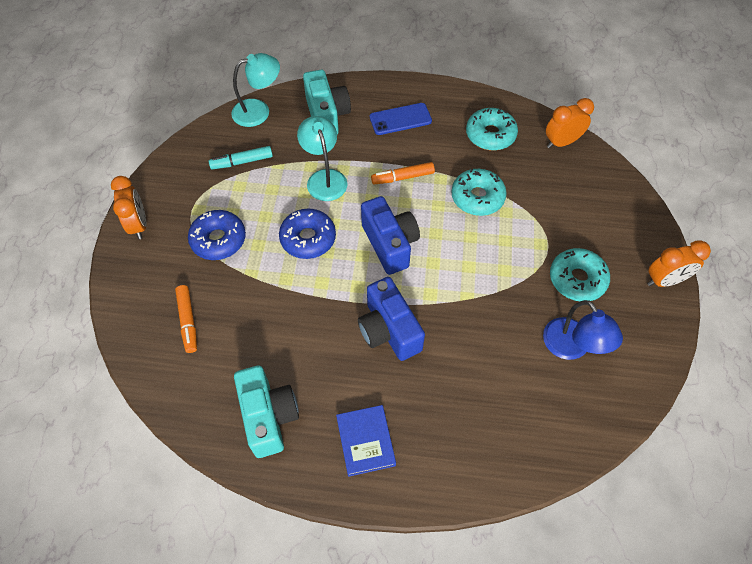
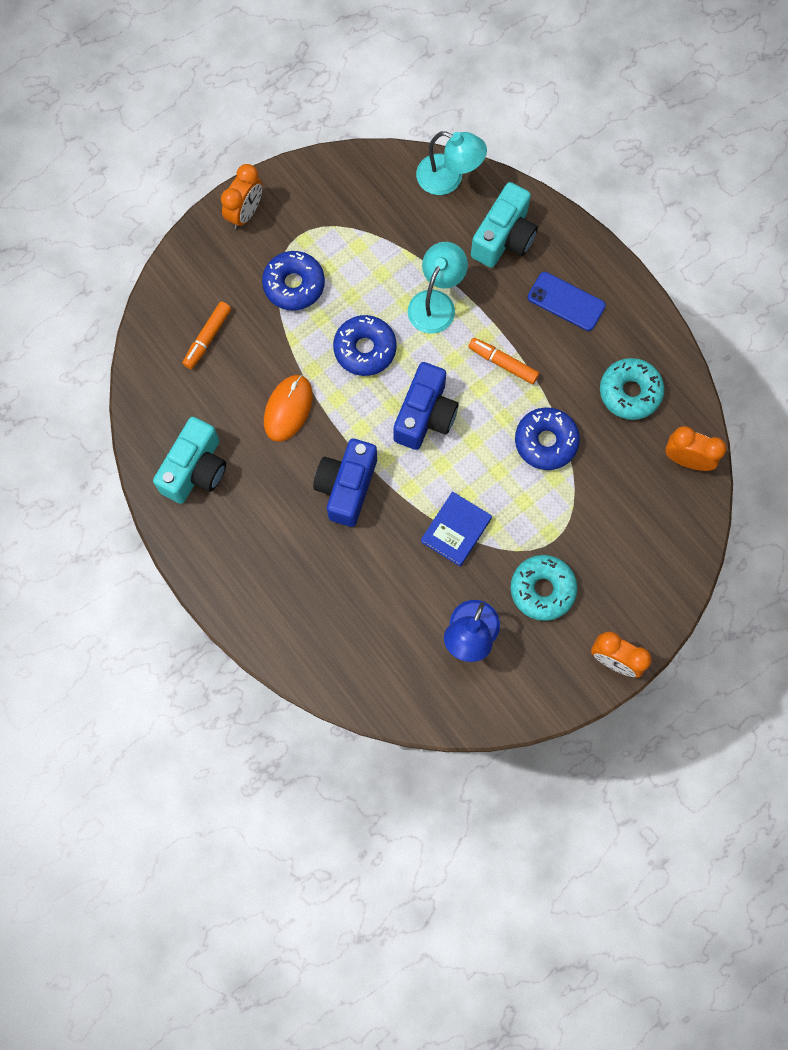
camera: 45 degrees right, 15 degrees up
(242, 162) = (383, 222): turquoise marker -> none
(295, 317) = (288, 409): none -> orange mouse
(365, 441) = (243, 553): blue book -> blue book (456, 530)
(477, 197) = (546, 442): turquoise donut -> blue donut

